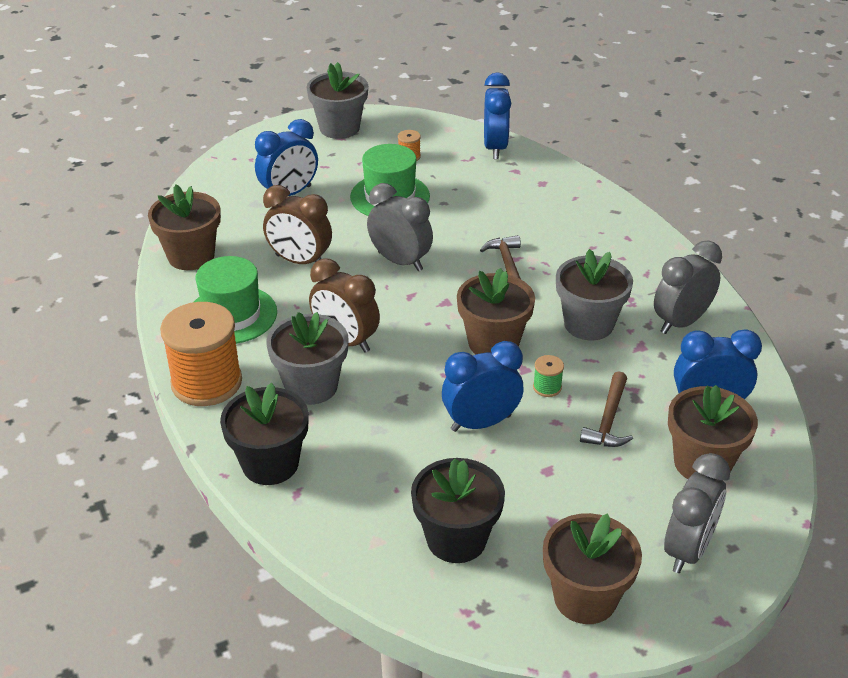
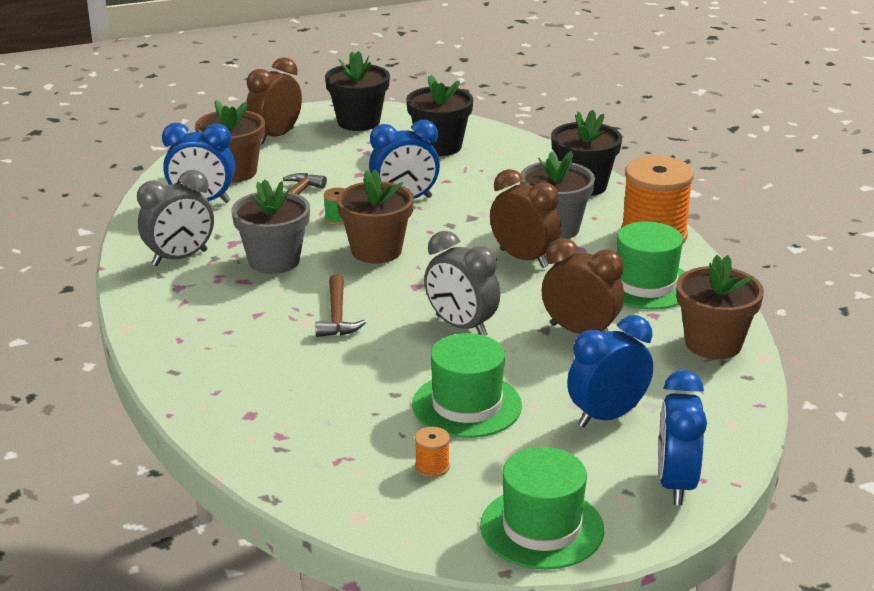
camera: 175 degrees left, 10 degrees down
(339, 128) = (542, 528): grey flower pot -> green hat
(495, 148) = (296, 475): blue clock -> blue clock (676, 484)
(585, 598) = (358, 122): brown flower pot -> black flower pot
(688, 549) = (276, 136): grey clock -> brown clock

